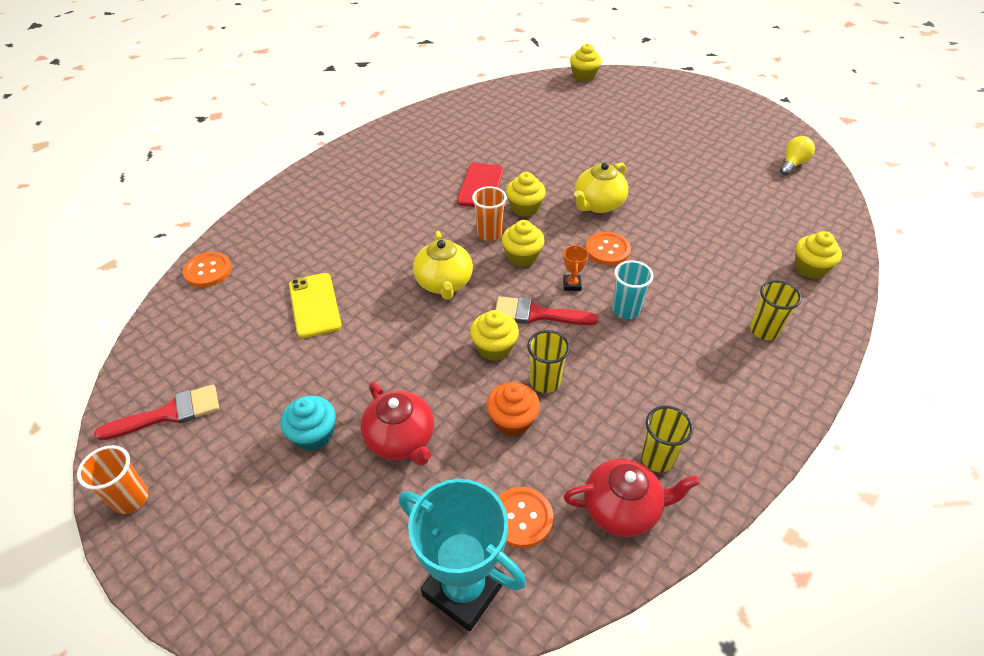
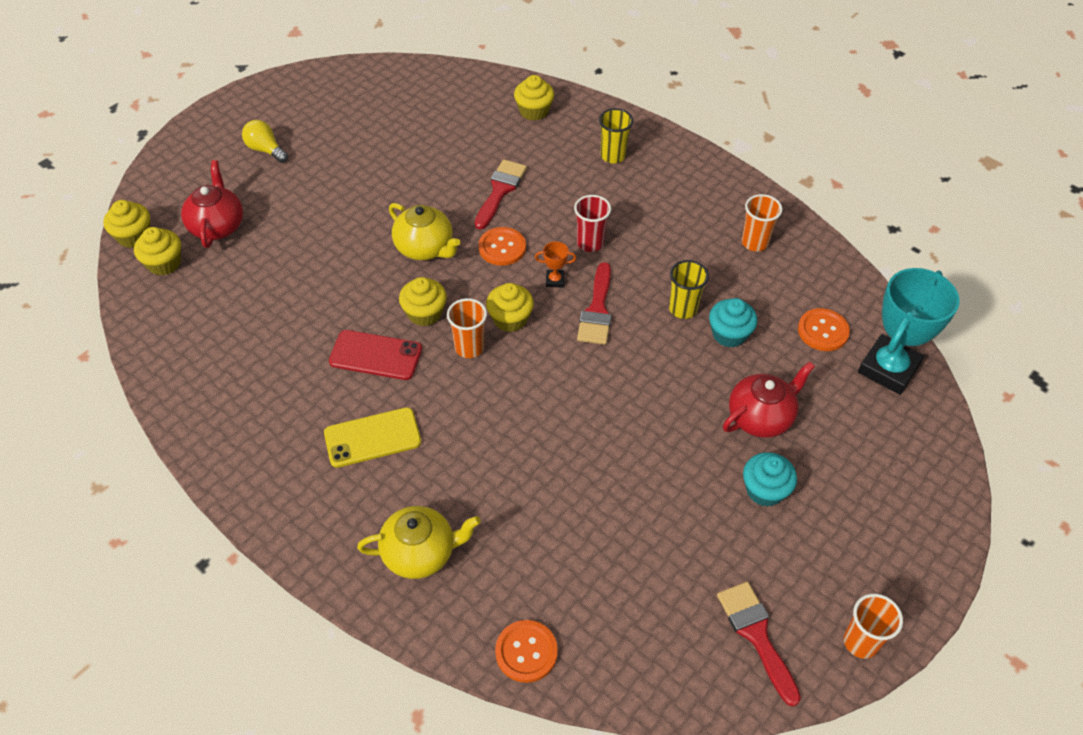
camera: 90 degrees left, 5 degrees up
(314, 305) = (588, 514): yellow phone -> yellow phone (372, 438)
(444, 283) = (552, 389): yellow teapot -> yellow teapot (420, 553)
(494, 347) = (643, 346): yellow cupcake -> yellow cupcake (164, 263)
(512, 420) = (729, 334): orange cupcake -> turquoise cupcake
(622, 509) = (804, 269): red teapot -> red teapot (217, 226)
(625, 310) = (590, 243): turquoise cup -> red cup
(657, 458) = (754, 242): yellow cup -> orange cup
(682, 247) = (500, 191): none -> red brush
(793, 164) = (372, 87): yellow light bulb -> yellow light bulb (265, 150)

